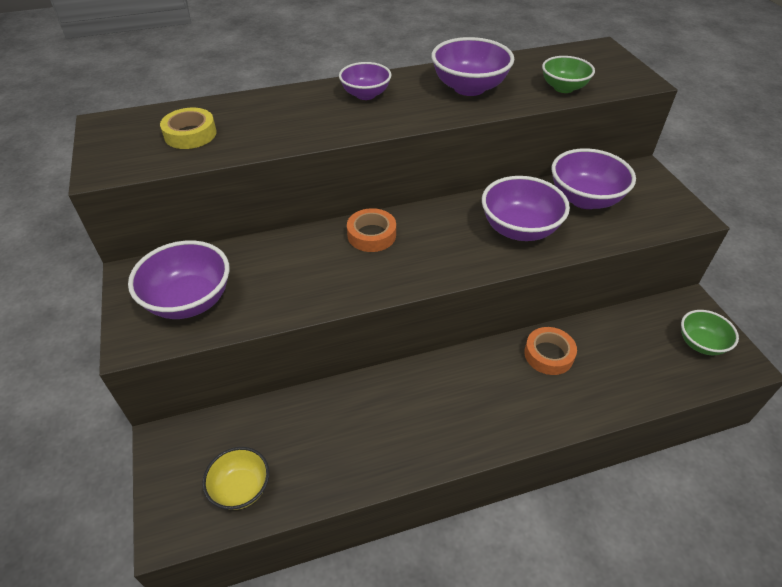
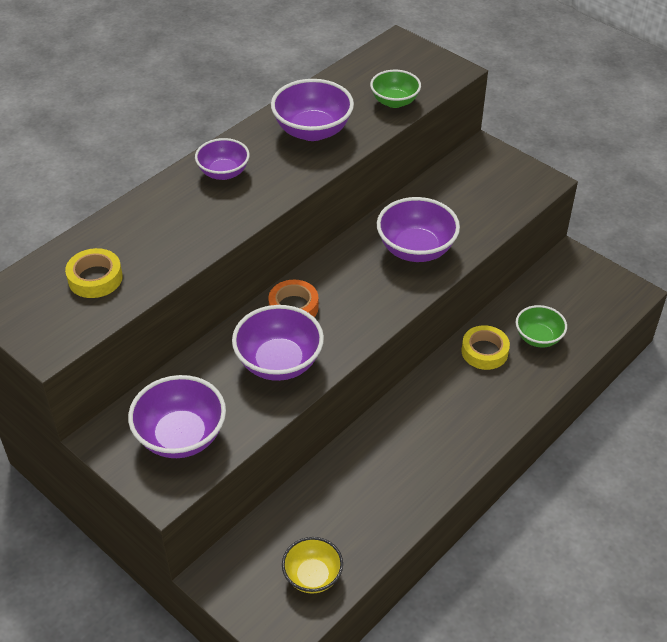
camera: 30 degrees left, 0 degrees up
(548, 354) = (484, 351): orange tape -> yellow tape
(585, 199) = (451, 198): purple bowl -> purple bowl (279, 362)
(700, 343) = (594, 289): green bowl -> green bowl (538, 338)

